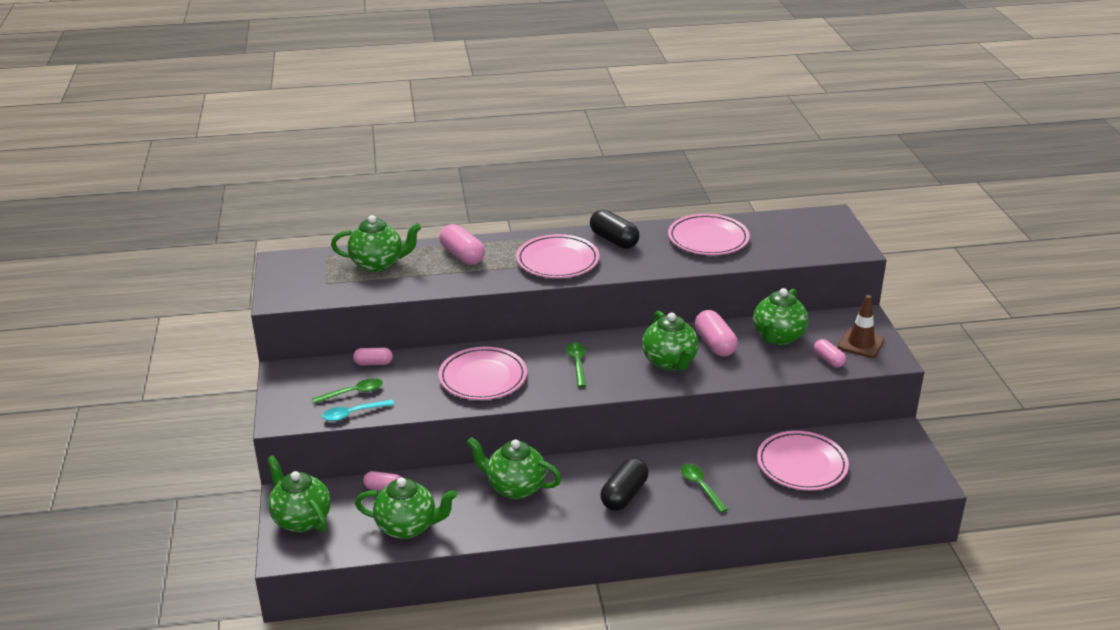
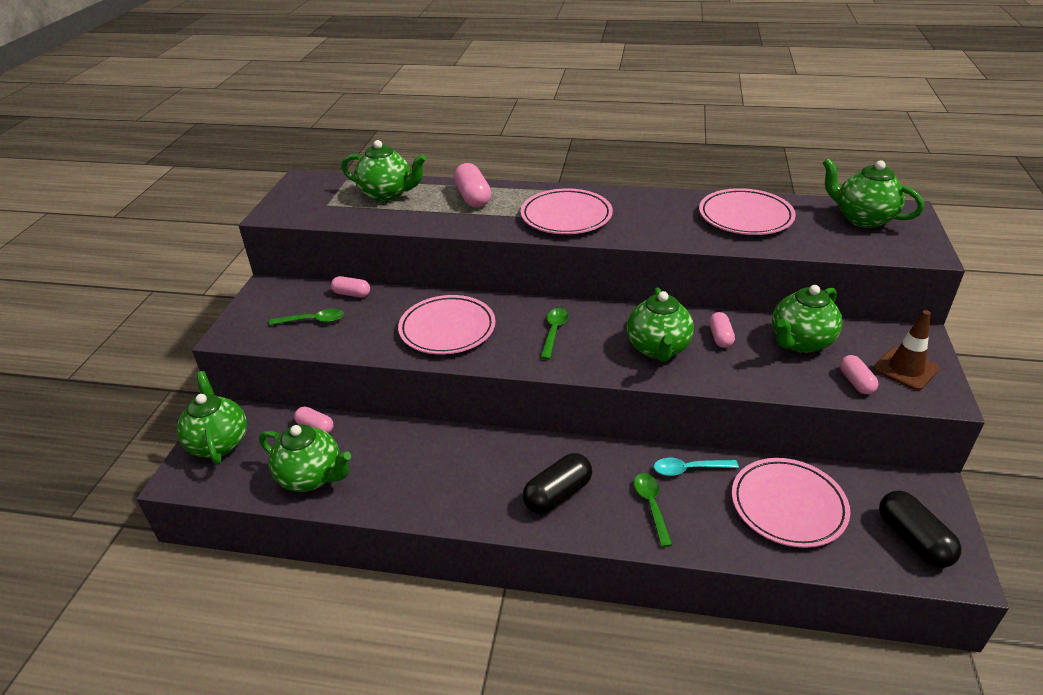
camera: 20 degrees right, 5 degrees up
(353, 414) = (298, 343): turquoise spoon -> turquoise spoon (689, 469)
(515, 487) = (444, 457): green teapot -> green teapot (862, 219)
(614, 240) = (638, 204): black capsule -> black capsule (913, 540)
(715, 344) = (720, 337): pink capsule -> pink capsule, size x0.61

